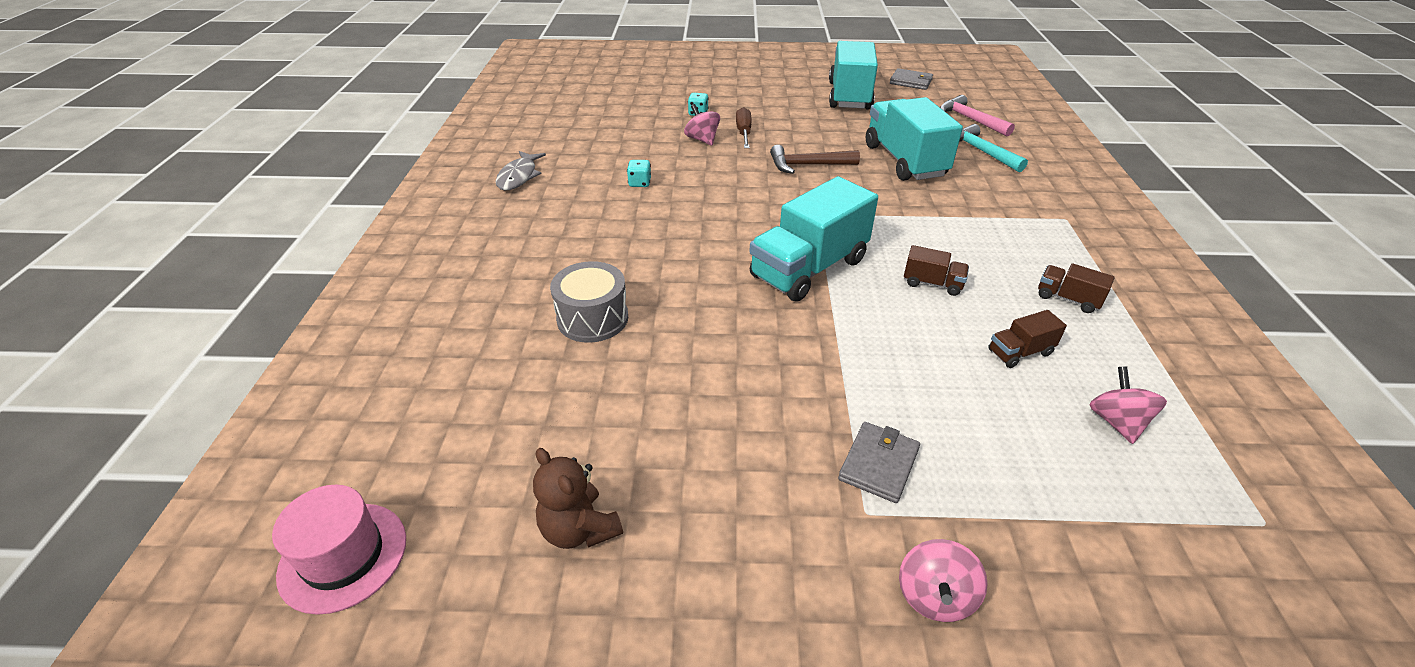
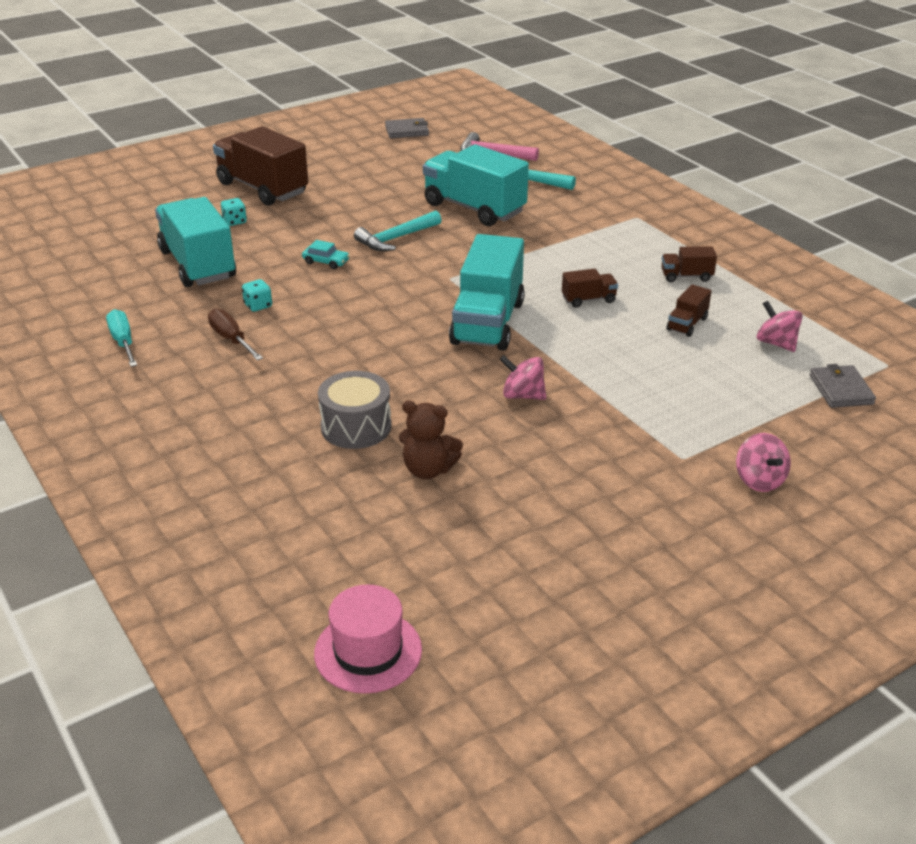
camera: 35 degrees left, 5 degrees down
(519, 177) = (123, 342): grey fish -> turquoise screwdriver
(579, 529) = (516, 553): brown teddy bear -> brown teddy bear (428, 470)
(702, 140) = (270, 246): pink spinning top -> pink spinning top (522, 395)
(730, 166) = (326, 262): none -> turquoise car
(743, 132) = (303, 227): brown screwdriver -> brown screwdriver (231, 339)
(746, 95) = (262, 188): none -> brown truck
(808, 165) = (396, 238): brown hammer -> turquoise hammer
(849, 96) = (364, 161): turquoise truck -> turquoise truck (198, 264)
(878, 464) = (664, 428): grey wallet -> grey wallet (840, 389)

